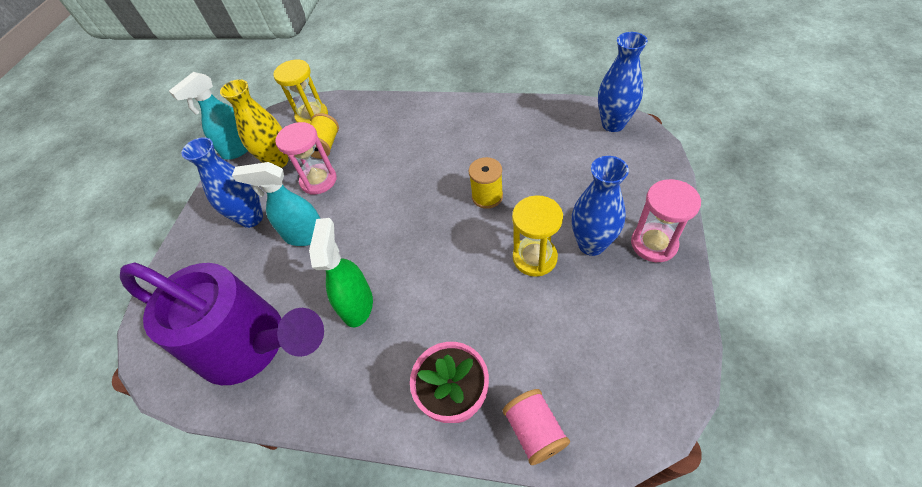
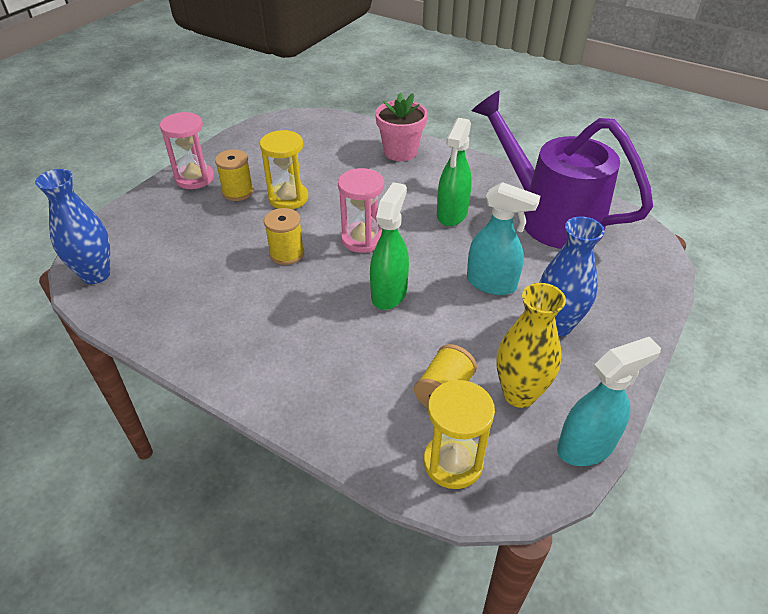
camera: 165 degrees left, 10 degrees down
(318, 180) = (464, 341): pink hourglass -> pink hourglass (362, 239)
(385, 195) = (389, 293): none -> green spray bottle
(534, 431) = (362, 130): pink spool -> none
(591, 244) = (238, 192): blue vase -> yellow spool

